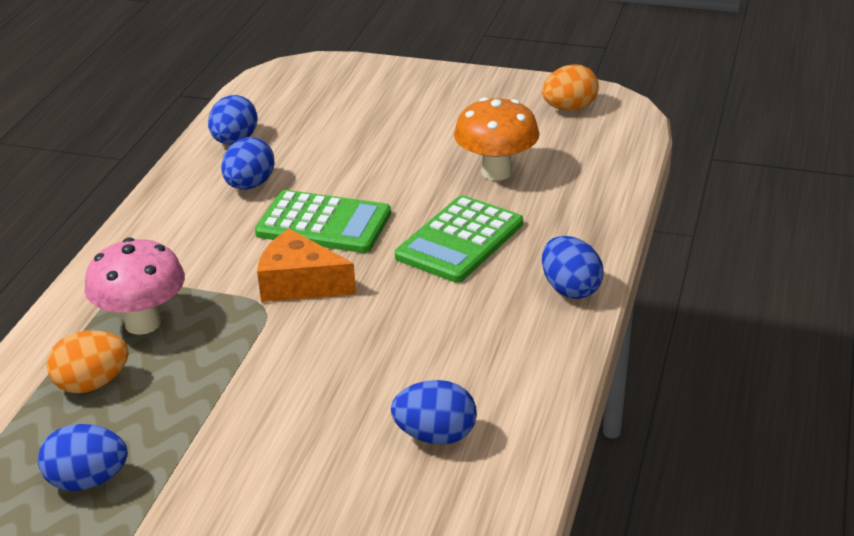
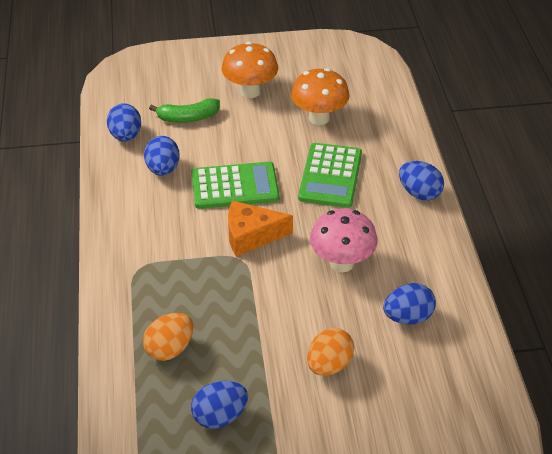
camera: 25 degrees left, 10 degrees up
(143, 323) = (169, 295): pink mushroom -> pink mushroom (342, 263)
(326, 137) = (188, 118): none -> green banana
(428, 125) = (250, 91): none -> orange mushroom
(569, 108) = (332, 57): orange egg -> orange egg (329, 365)

